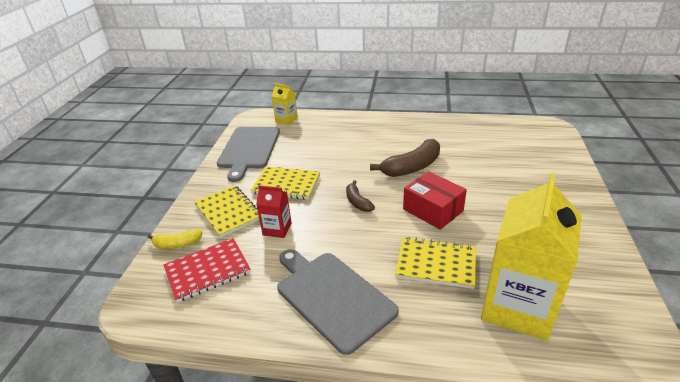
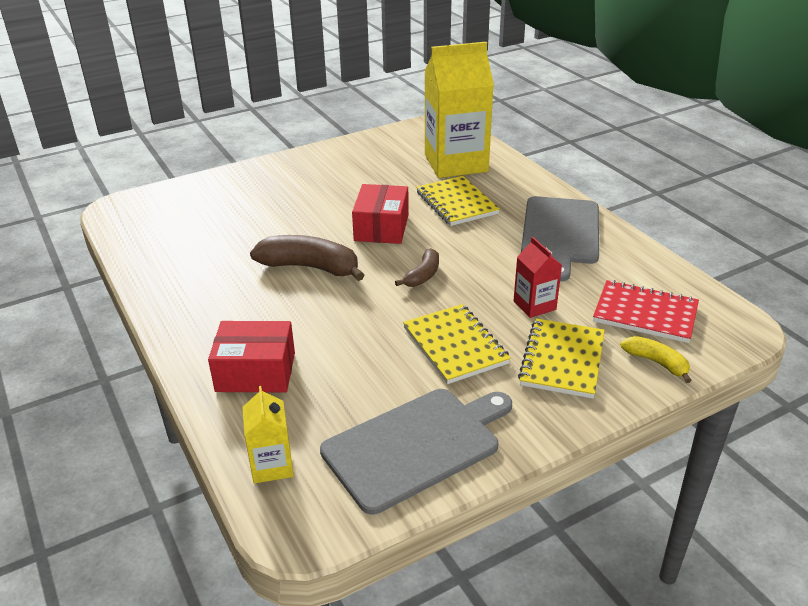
camera: 130 degrees left, 0 degrees up
(342, 129) = (256, 372): none -> red box

